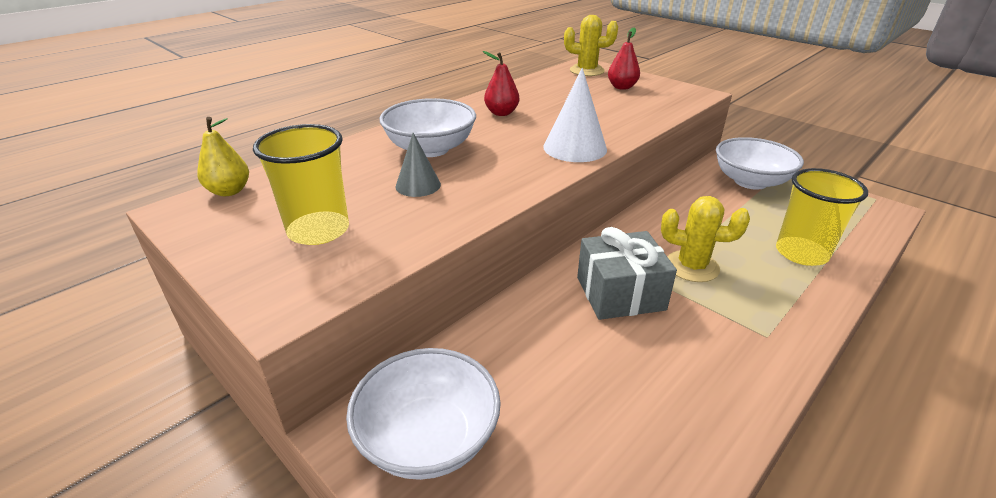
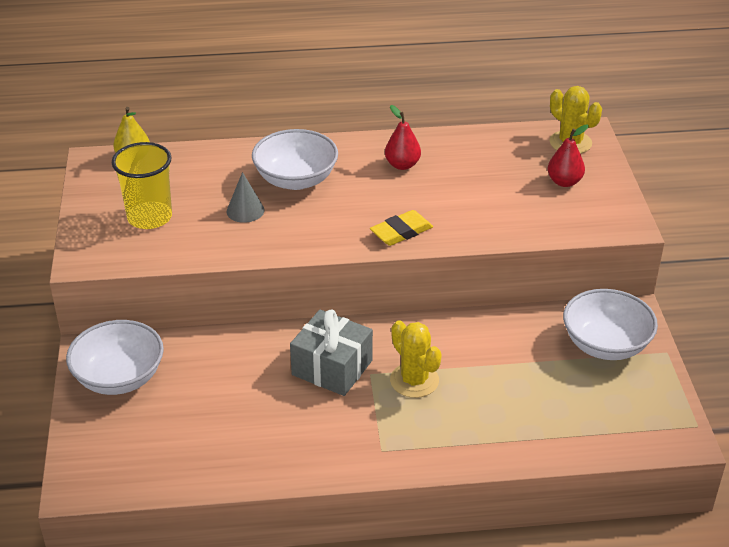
camera: 40 degrees right, 5 degrees up
(575, 148) = (401, 232): white cone -> yellow eraser
(801, 253) = (520, 422): yellow cup -> none

